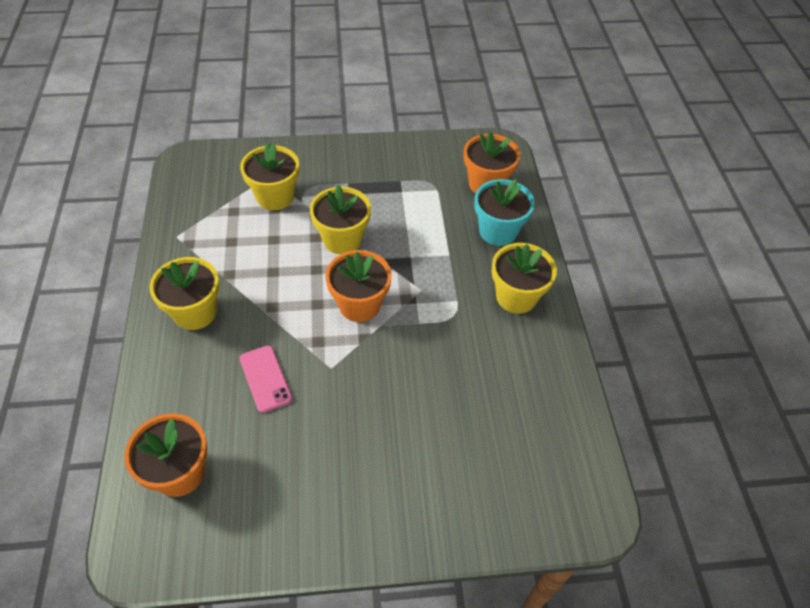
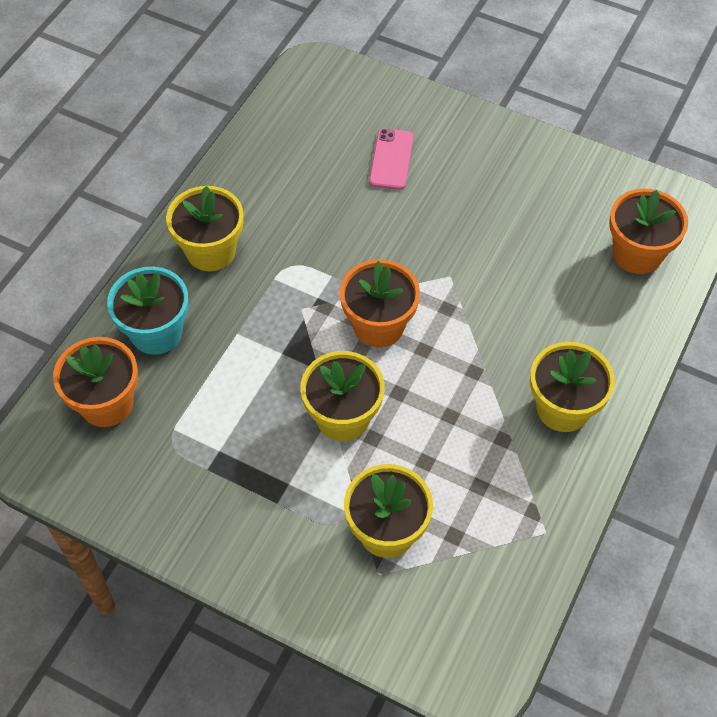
camera: 145 degrees left, 5 degrees up
(265, 378) = (520, 297): pink phone -> pink phone (391, 159)

